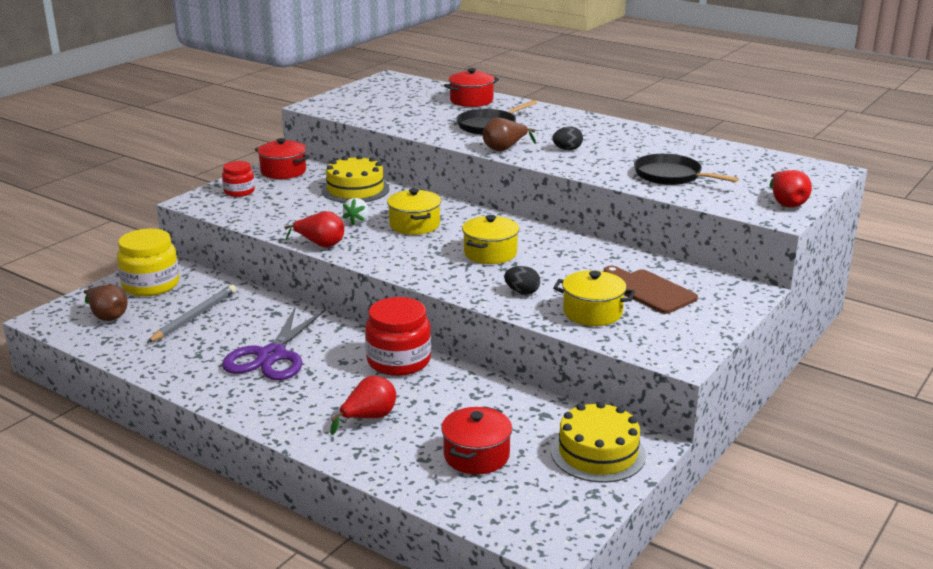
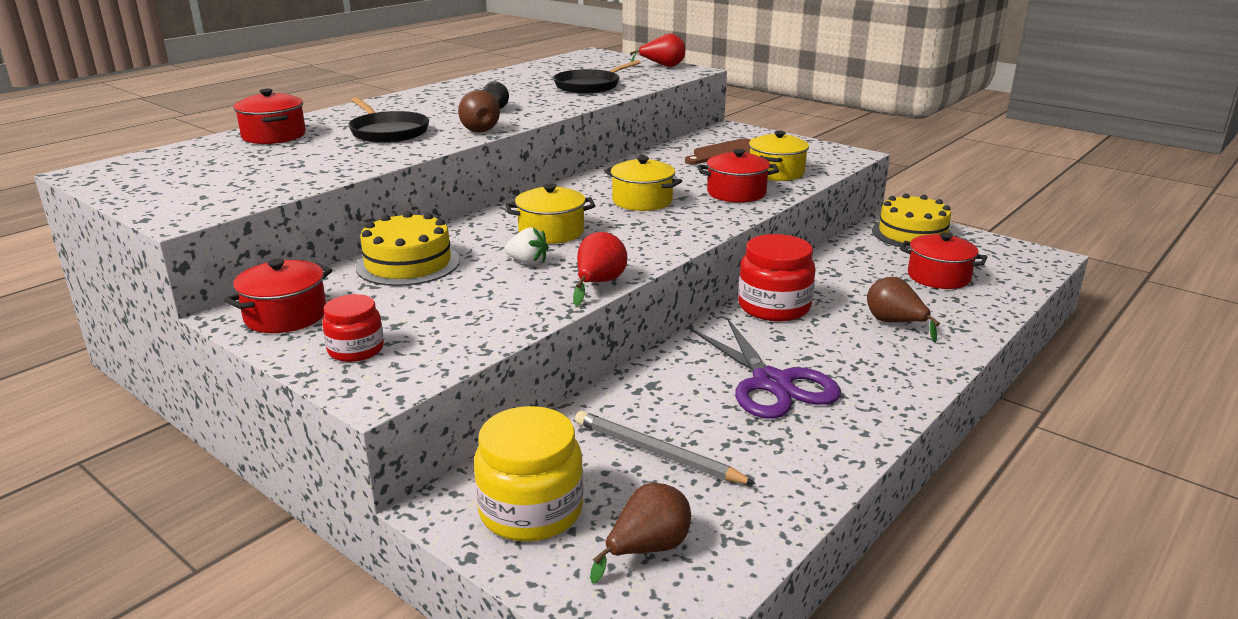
camera: 85 degrees left, 0 degrees up
(271, 356) = (771, 383): purple scissors -> purple scissors turned 45 degrees clockwise
(369, 418) = (895, 323): red pear -> brown pear
(522, 292) = (736, 193): black egg -> red pot

